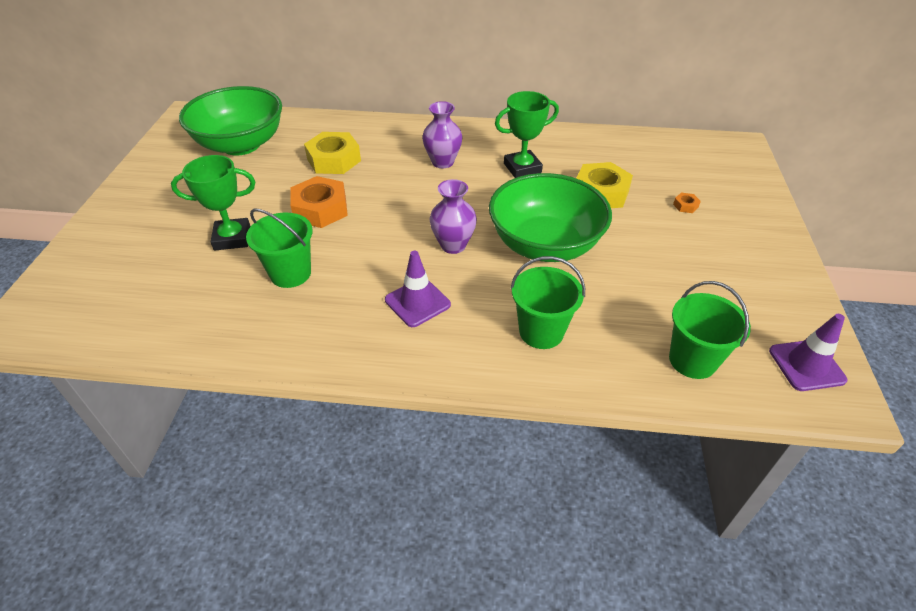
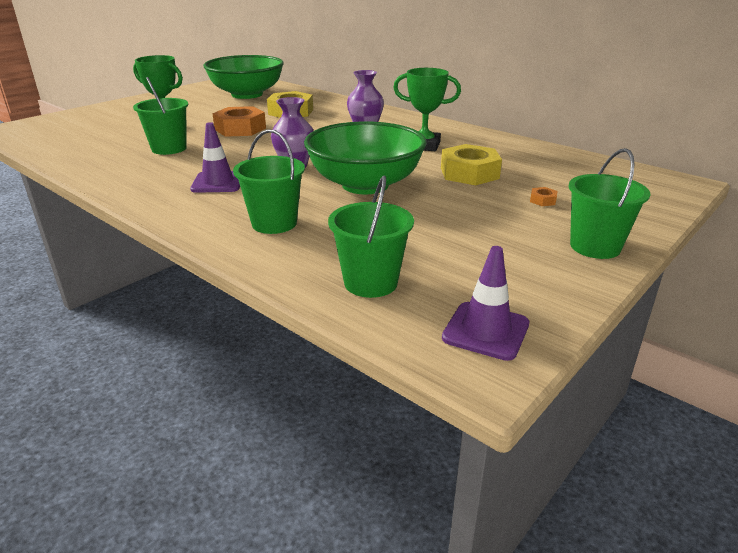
camera: 35 degrees right, 15 degrees down
(769, 244) = (595, 247): none -> green bucket

